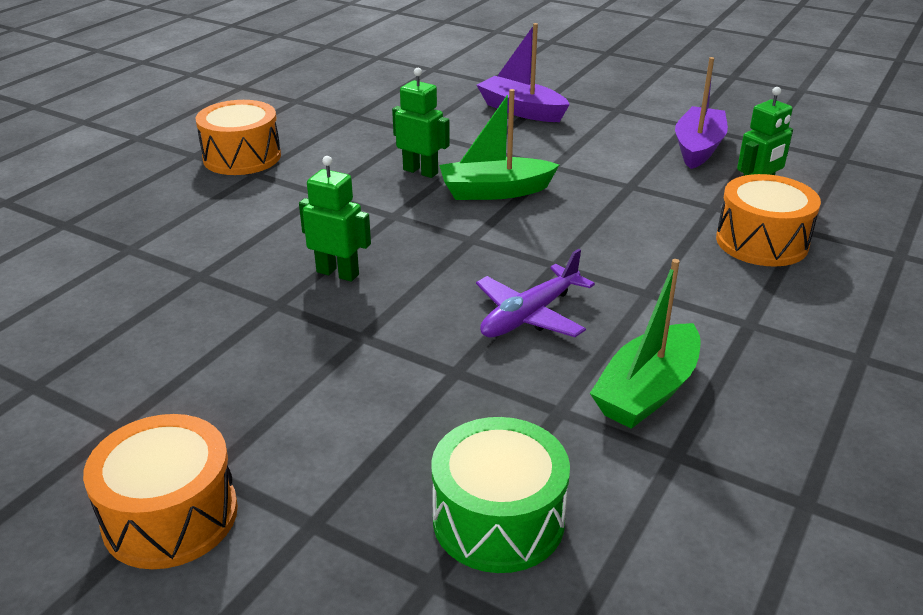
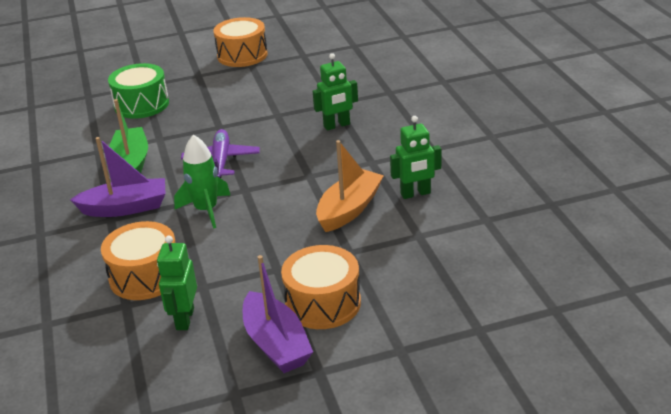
camera: 135 degrees right, 0 degrees up
(242, 157) = (524, 138): orange drum -> orange drum (323, 303)
(495, 191) = (349, 209): green boat -> orange boat
(521, 110) = (464, 291): purple boat -> purple boat (125, 208)
(626, 268) = (206, 210): none -> green rocket

